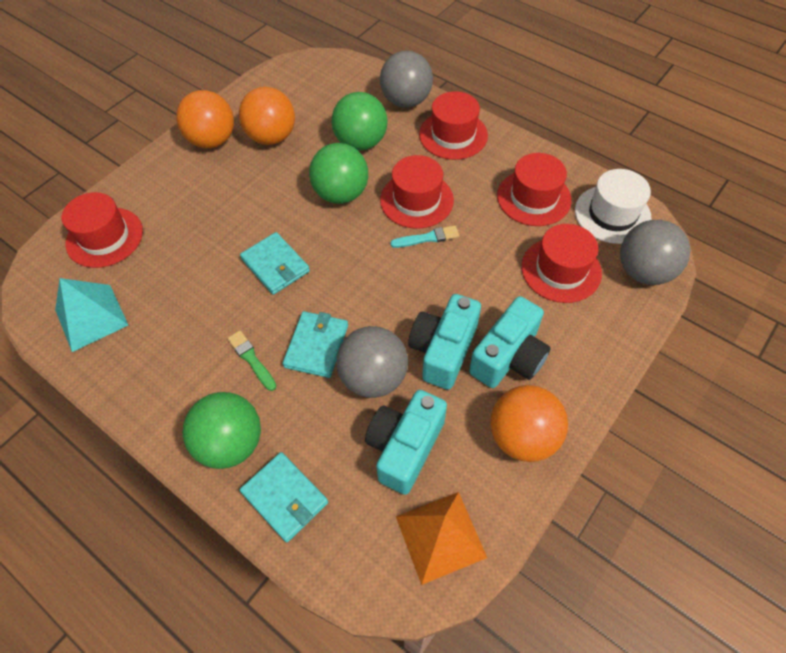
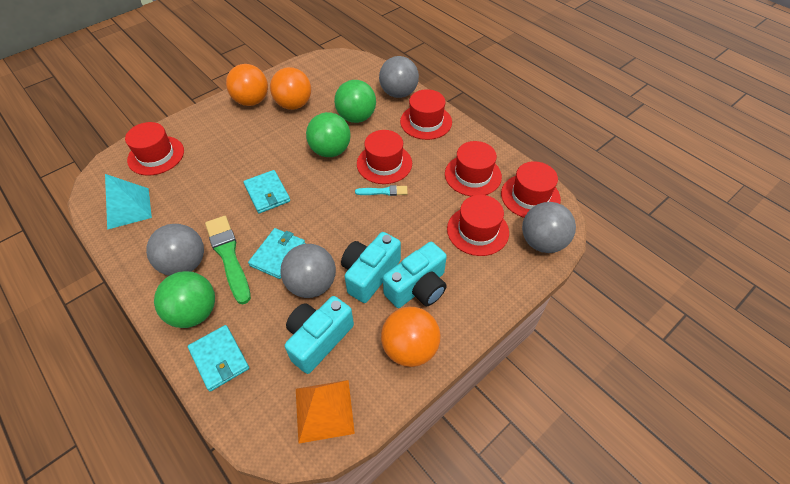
camera: 10 degrees right, 5 degrees down
(196, 380) = (184, 264): none -> grey ball
(251, 359) = (228, 256): green brush -> green brush, size x1.89
(612, 214) = (530, 196): white hat -> red hat

